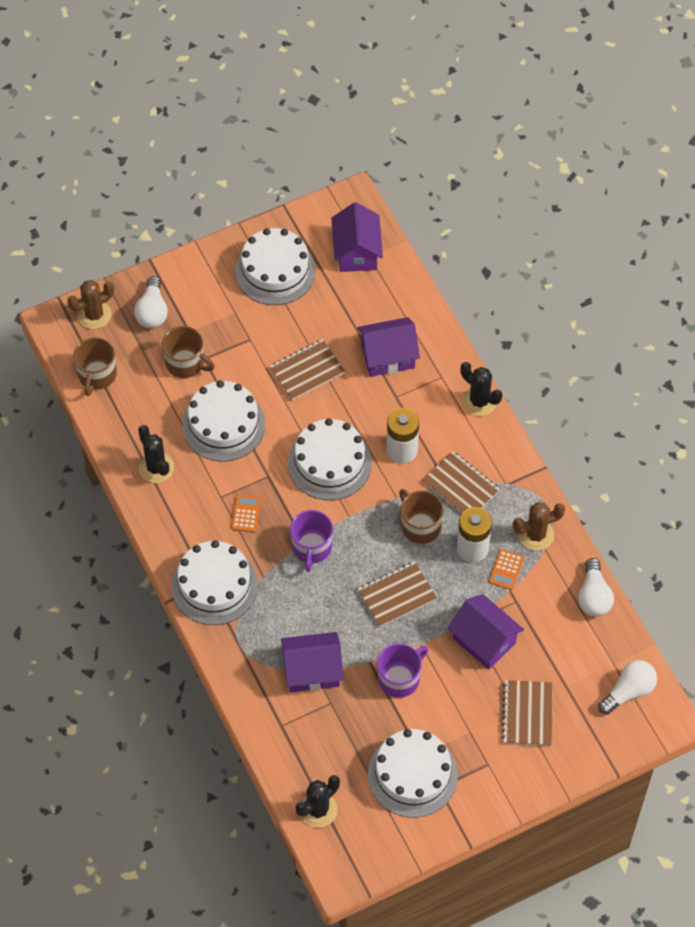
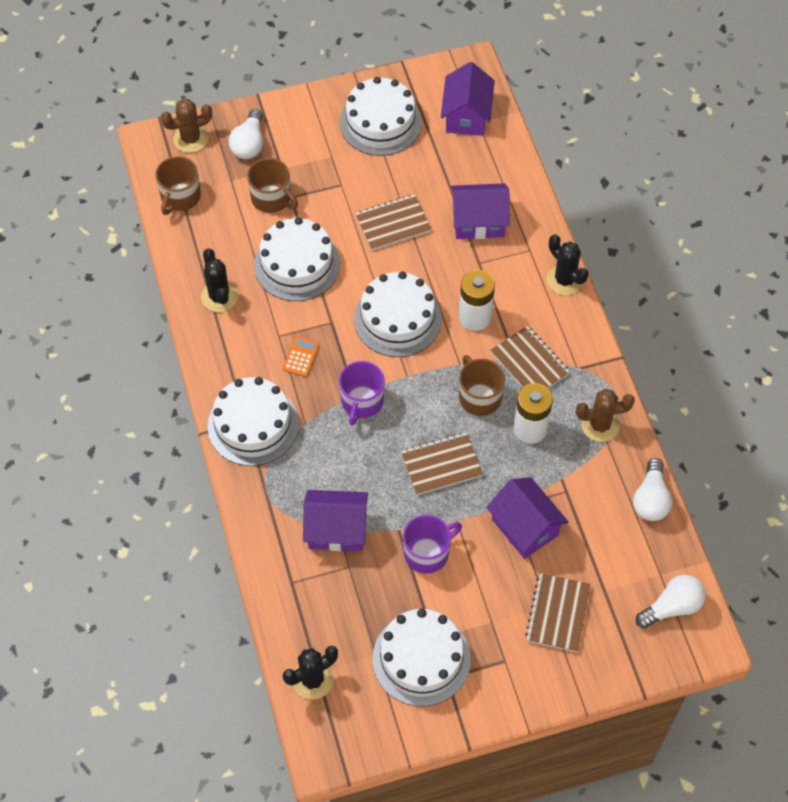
camera: 10 degrees right, 0 degrees up
(506, 569) = (561, 456): orange calculator -> none

